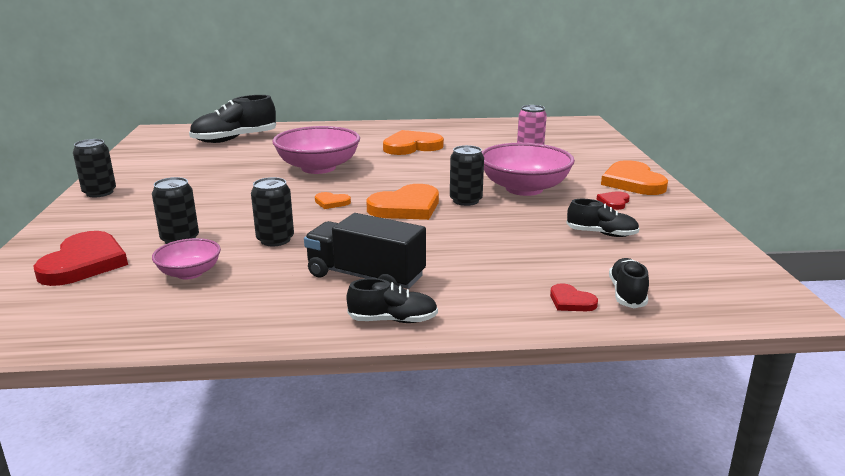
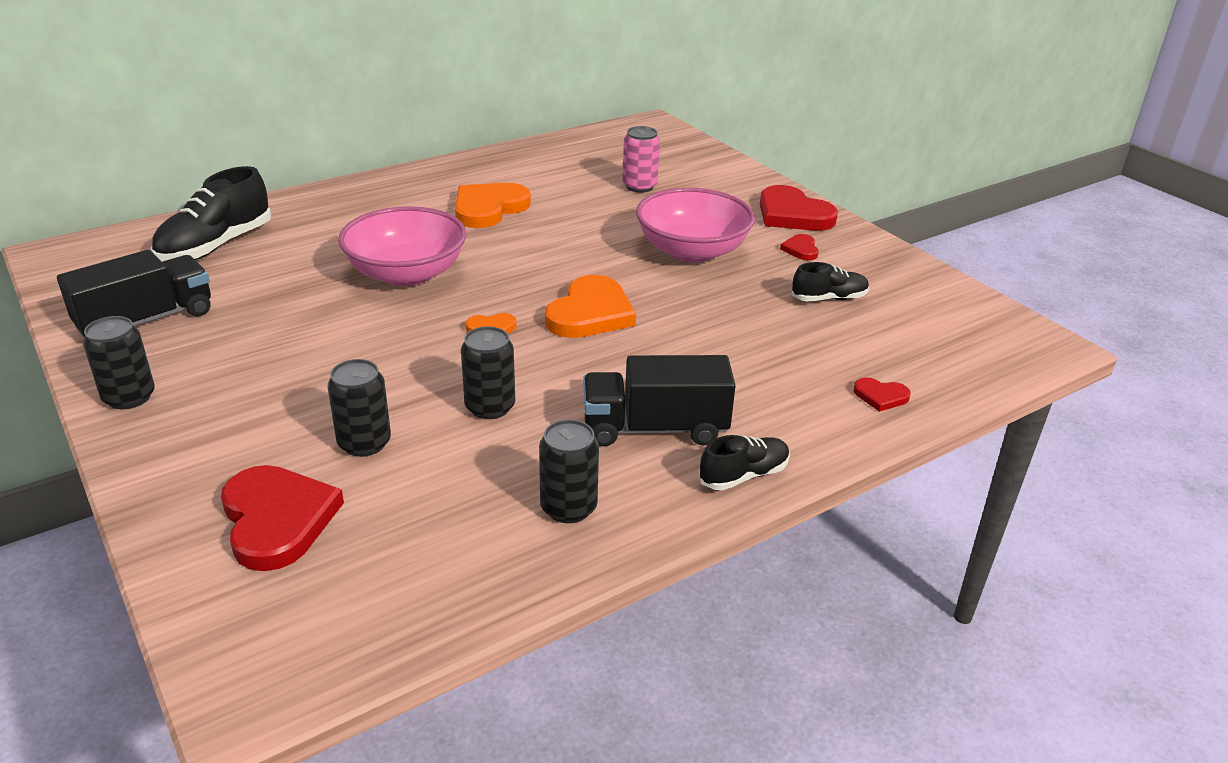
camera: 30 degrees left, 10 degrees up
(156, 163) = (146, 320): none -> black truck
(190, 273) = (443, 489): pink bowl -> none
(466, 200) = (647, 285): black can -> black can (568, 508)
(627, 294) = (919, 371): black shoe -> none
(633, 182) = (793, 214): orange heart -> red heart

